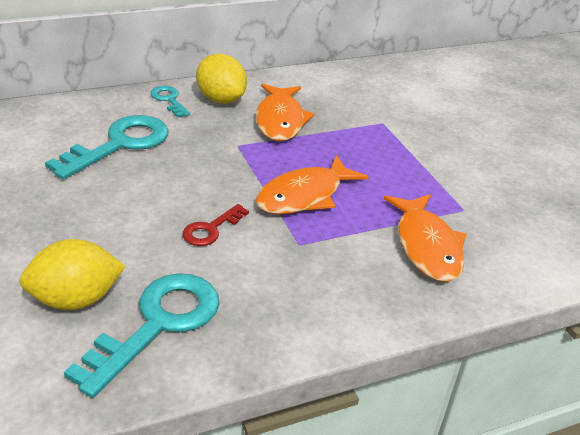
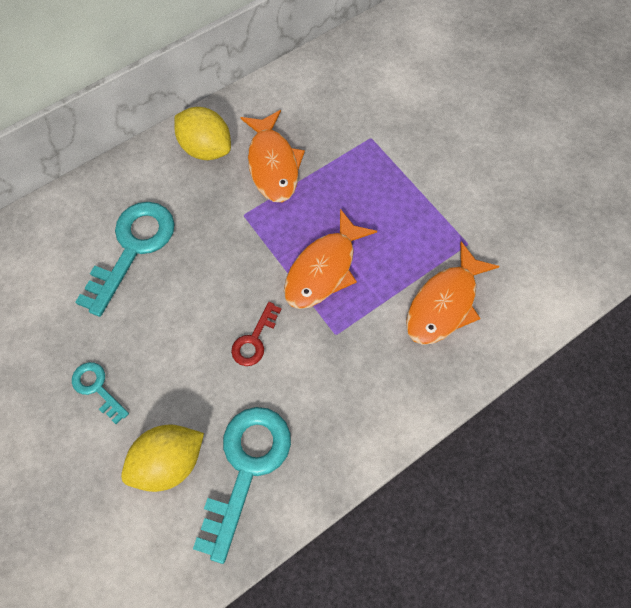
camera: 10 degrees left, 30 degrees up
(169, 100) = (156, 165): turquoise key -> turquoise key (97, 388)
(426, 246) = (444, 303): orange fish -> orange fish turned 60 degrees clockwise

